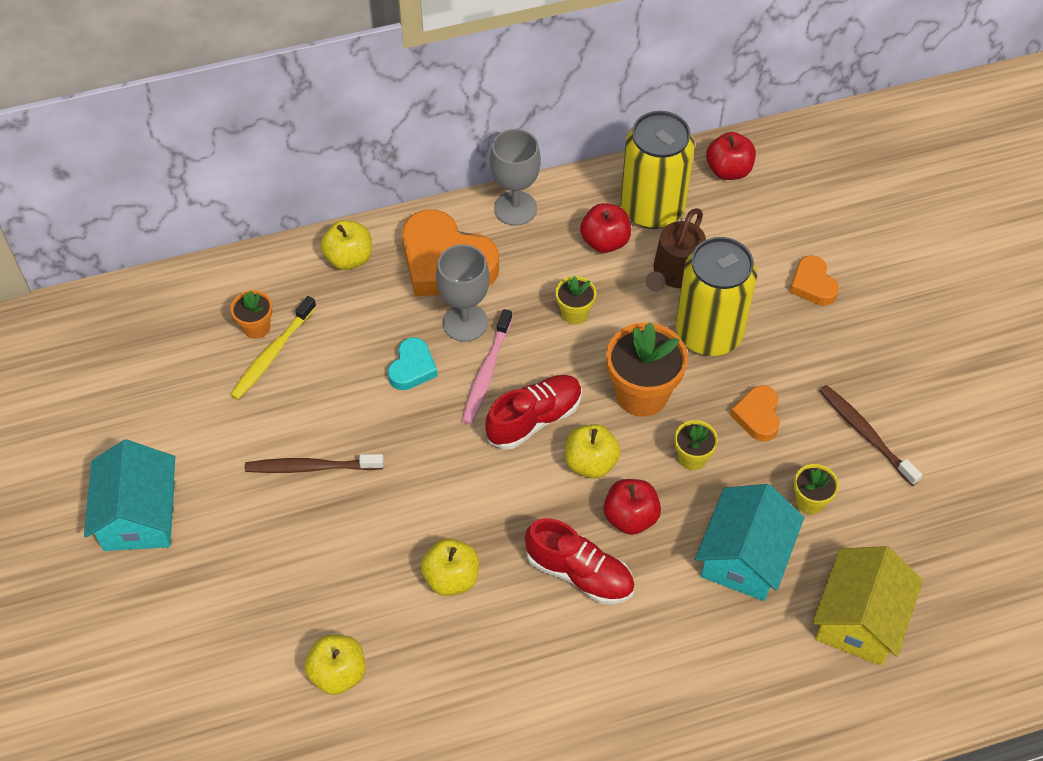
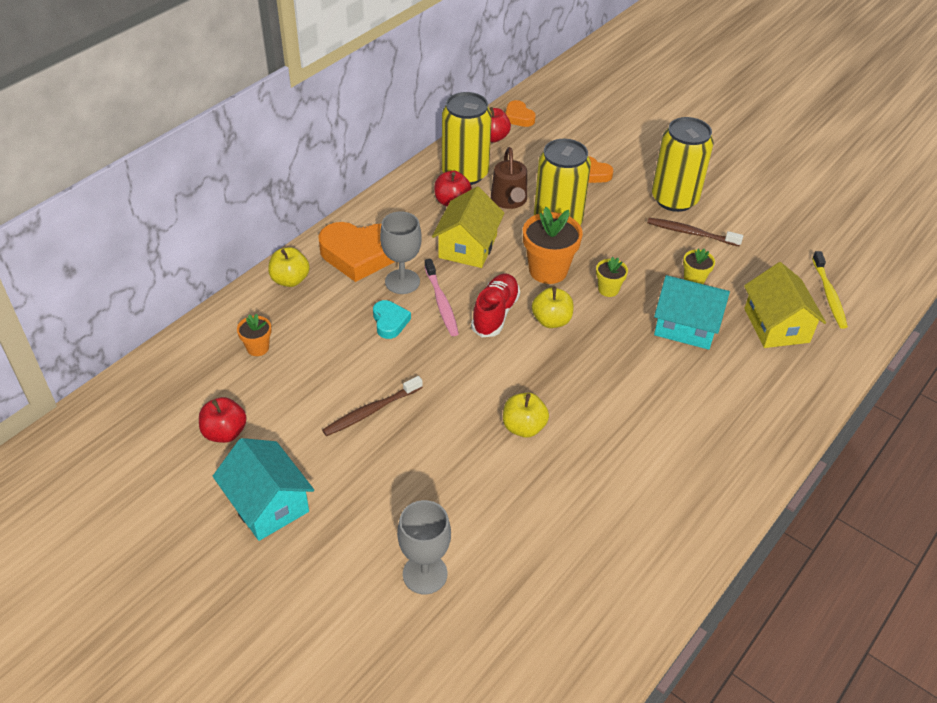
camera: 35 degrees left, 10 degrees down
(272, 353) = (283, 358): yellow toothbrush -> yellow toothbrush (828, 294)
(338, 673) = (500, 524): yellow apple -> none
(515, 208) = (379, 207): grey goblet -> grey goblet (425, 574)
(574, 313) = (468, 246): yellow flower pot -> yellow house
(579, 573) = (600, 383): red shoe -> none
(630, 517) = (602, 338): red apple -> red apple (225, 432)
(744, 557) = (686, 326): turquoise house -> turquoise house turned 60 degrees counterclockwise
(757, 416) = (624, 251): orange heart -> orange heart (518, 117)
(887, 374) = (674, 199): none -> yellow can

